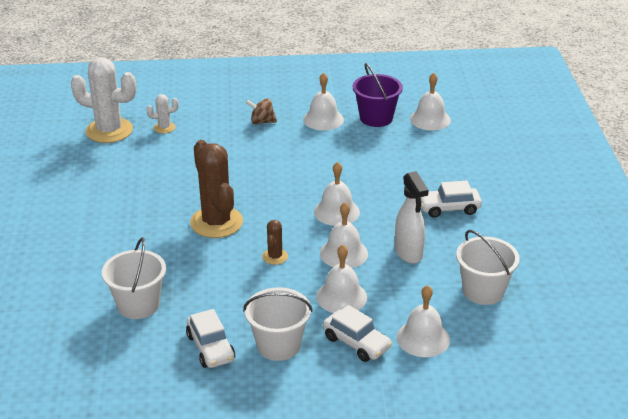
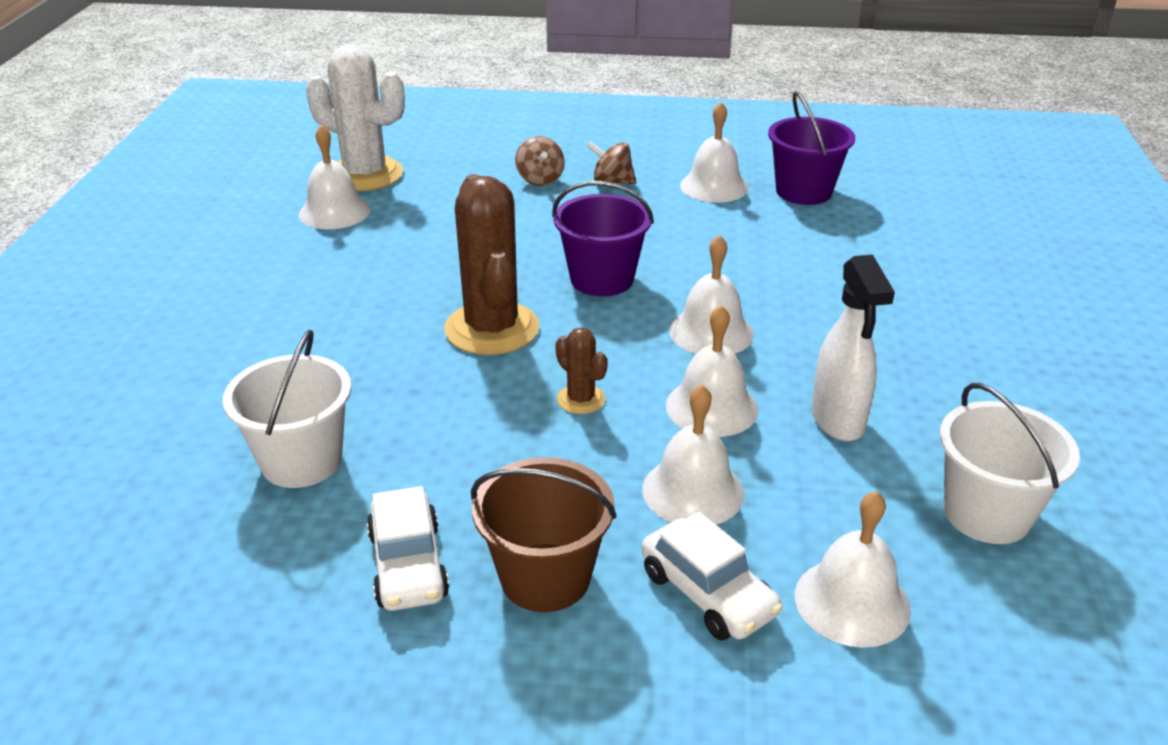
camera: 10 degrees right, 0 degrees up
(164, 127) = (453, 177): white cactus -> none
(218, 124) = (540, 179): none -> brown spinning top
(270, 186) = (602, 279): none -> purple bucket
(275, 257) = (581, 399): brown cactus -> brown cactus turned 60 degrees counterclockwise
(278, 345) = (545, 577): white bucket -> brown bucket
(430, 119) = (897, 201): white bell -> white bell (334, 212)
(449, 208) = (922, 347): white car -> none

